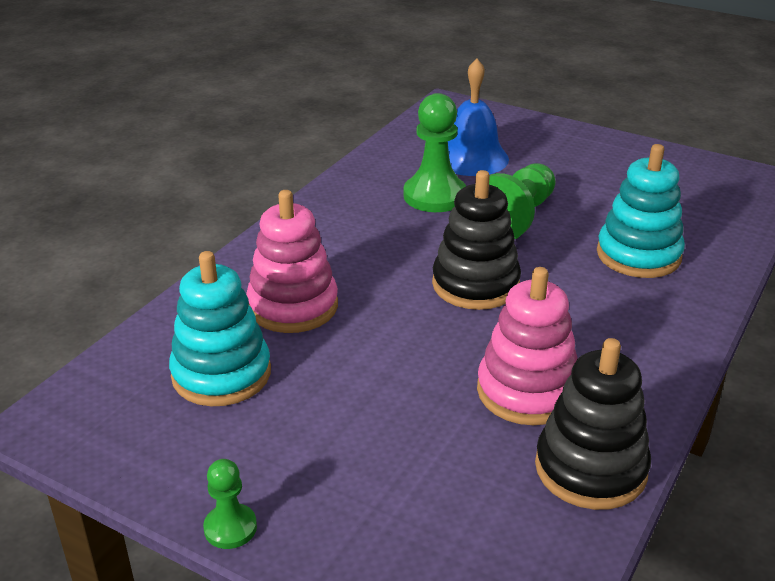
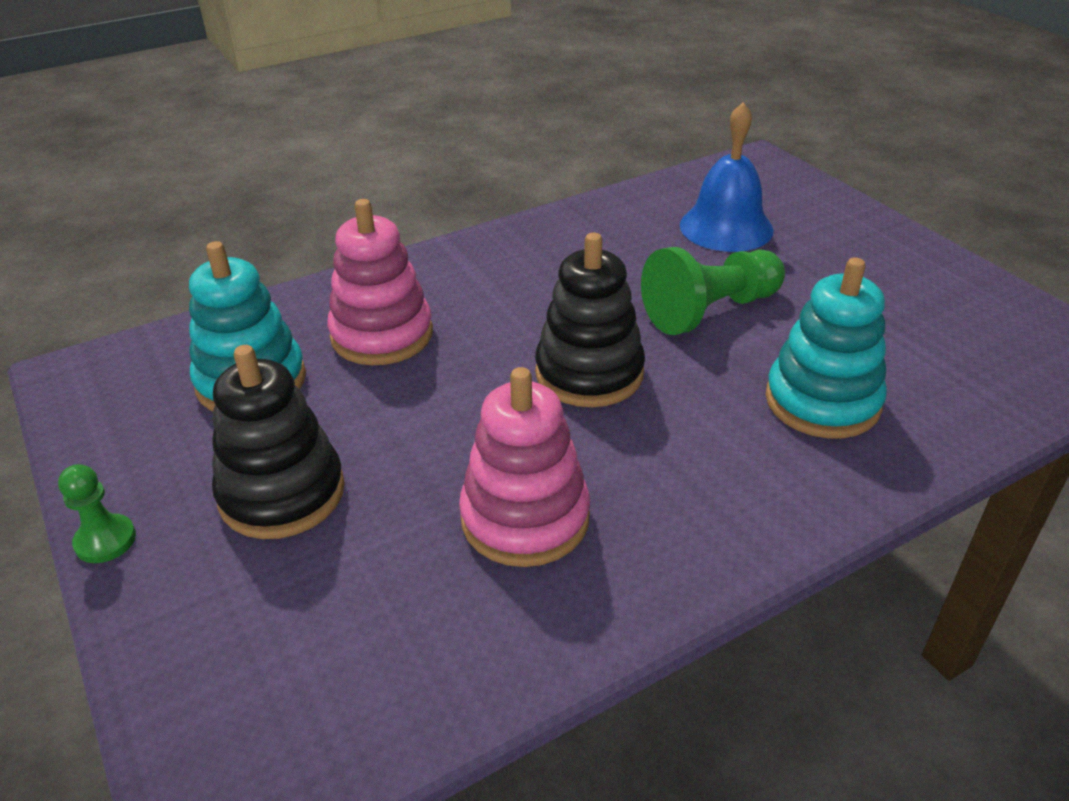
camera: 30 degrees right, 5 degrees up
(434, 196) = (642, 259): green pawn -> none
(590, 469) = (505, 641): black stacking toy -> black stacking toy (282, 493)

